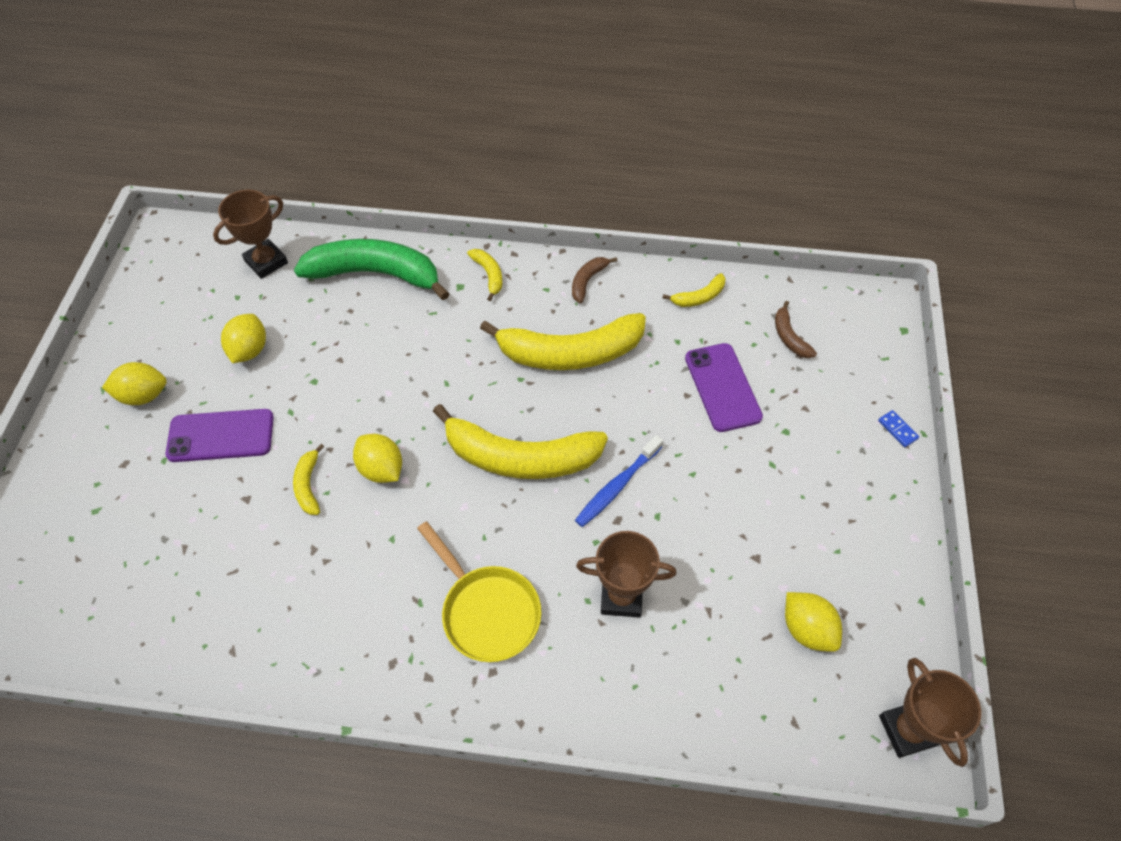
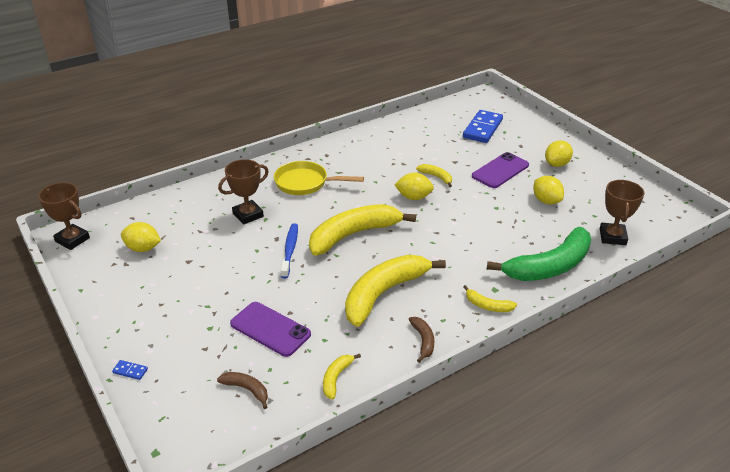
camera: 140 degrees right, 20 degrees down
(110, 542) = (482, 128): none -> blue domino

